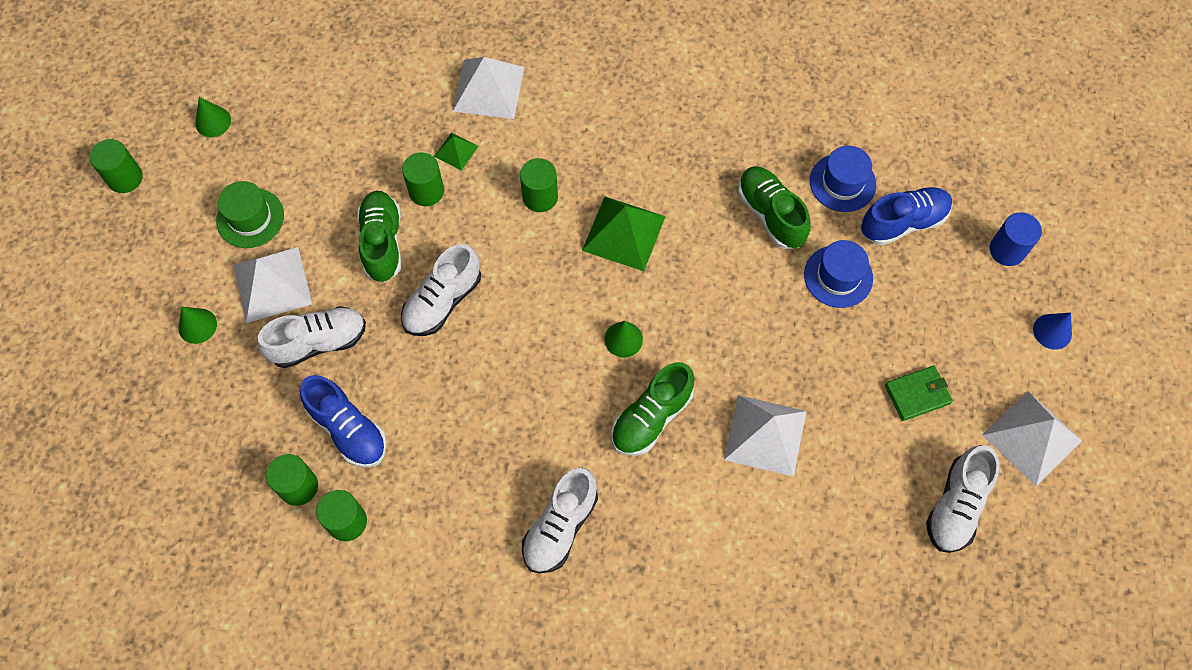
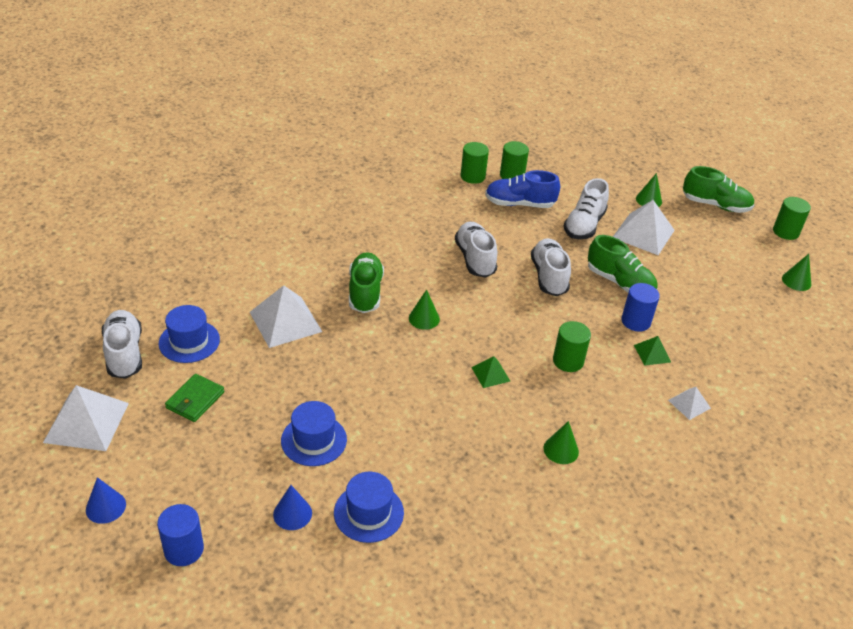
camera: 135 degrees right, 25 degrees down
(250, 218) = (701, 252): green hat -> none
(426, 191) = (636, 321): green cylinder -> blue cylinder
(488, 89) = (689, 404): white pyramid -> white pyramid, size x0.51
(560, 527) = (365, 225): white shoe -> white shoe (475, 259)
(624, 233) = (490, 374): green pyramid -> green pyramid, size x0.51
(641, 127) = (561, 450): none -> green cone
(770, 214) = (403, 451): green shoe -> green shoe (715, 205)
(881, 477) = (189, 341): none -> blue hat
(903, 222) = (292, 513): blue shoe -> blue cone

